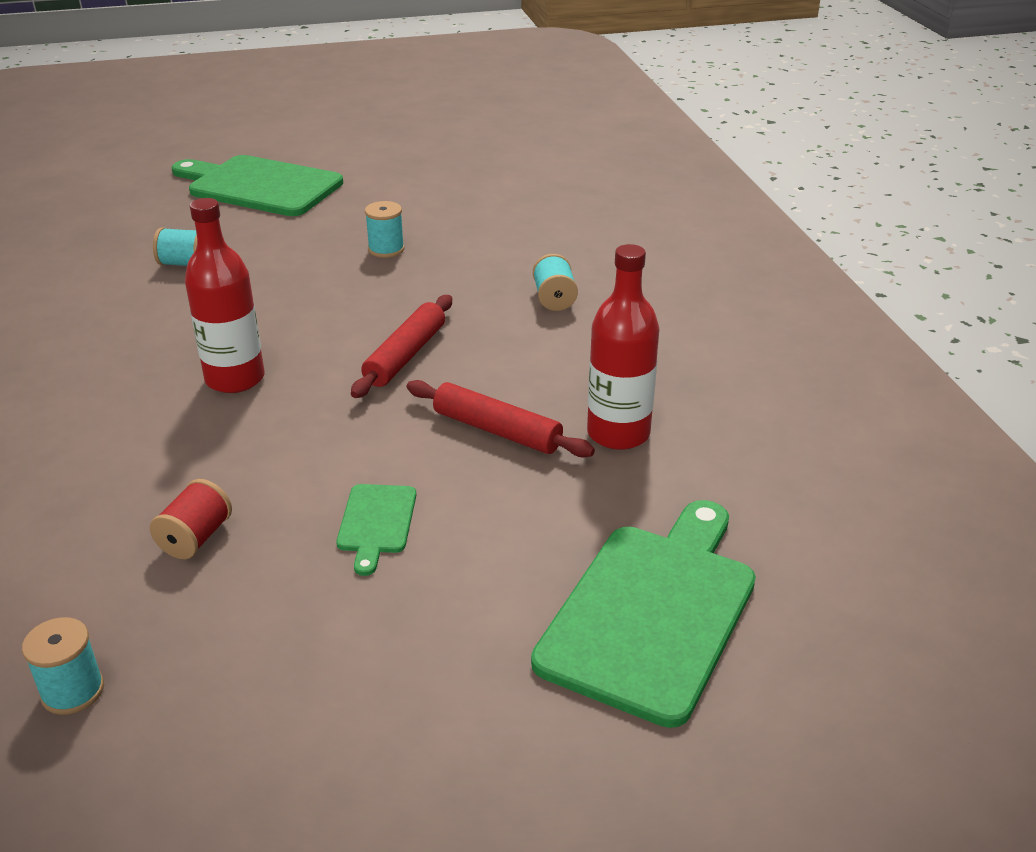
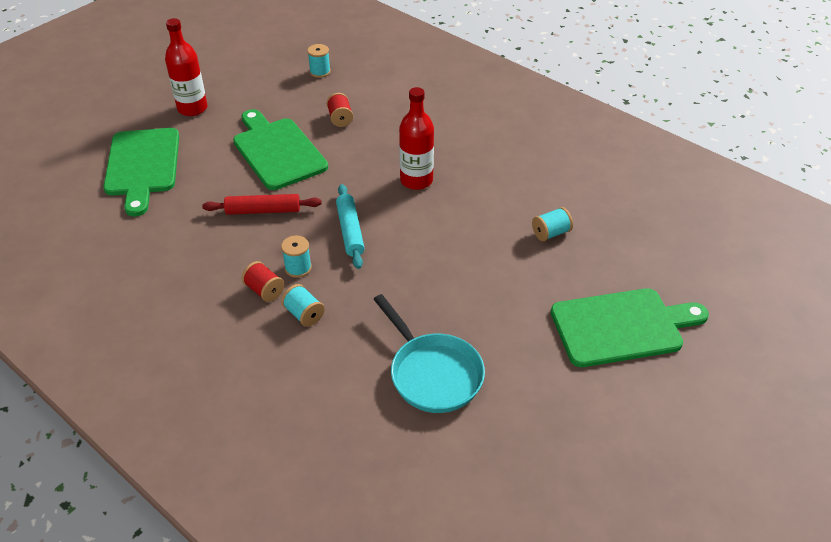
camera: 145 degrees right, 10 degrees up
(376, 523) = (278, 151): green cutting board -> green cutting board, size x2.15
(386, 249) = (453, 306): turquoise spool -> turquoise spool (298, 268)
(406, 355) = (350, 231): red rolling pin -> turquoise rolling pin
(474, 217) = (432, 373): none -> turquoise pan
(581, 336) = (264, 290): none -> red spool
(618, 433) = (202, 235): red bottle -> red bottle (192, 108)

